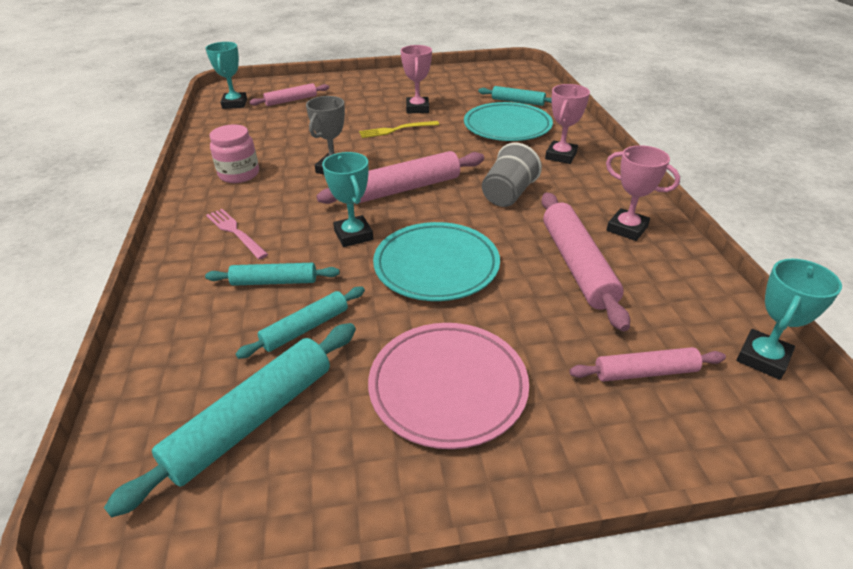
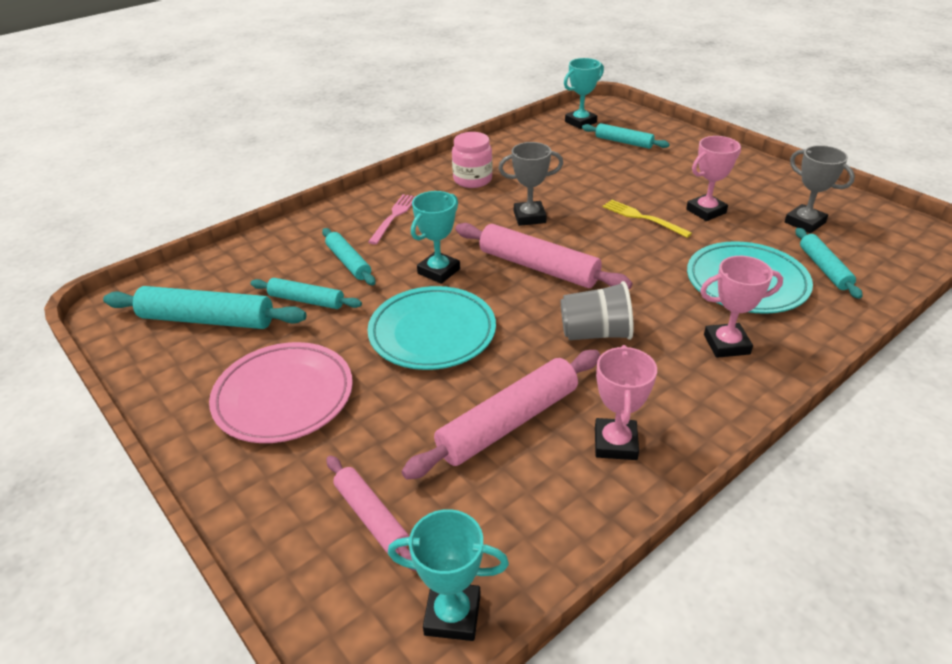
camera: 60 degrees right, 0 degrees up
(291, 100) = (623, 142): pink rolling pin -> turquoise rolling pin
(468, 88) = (804, 222): none -> grey trophy

